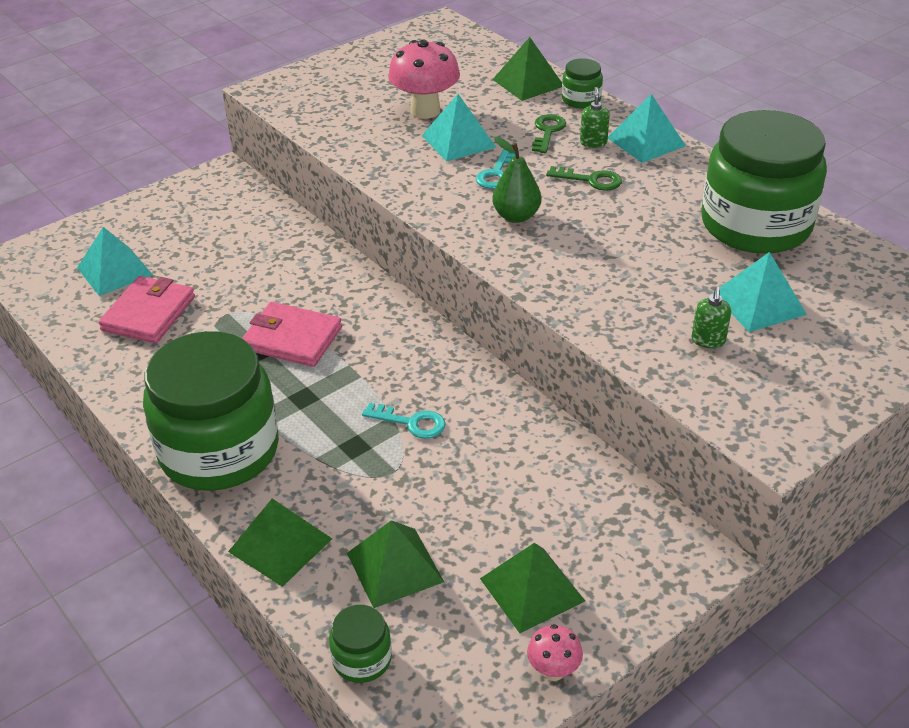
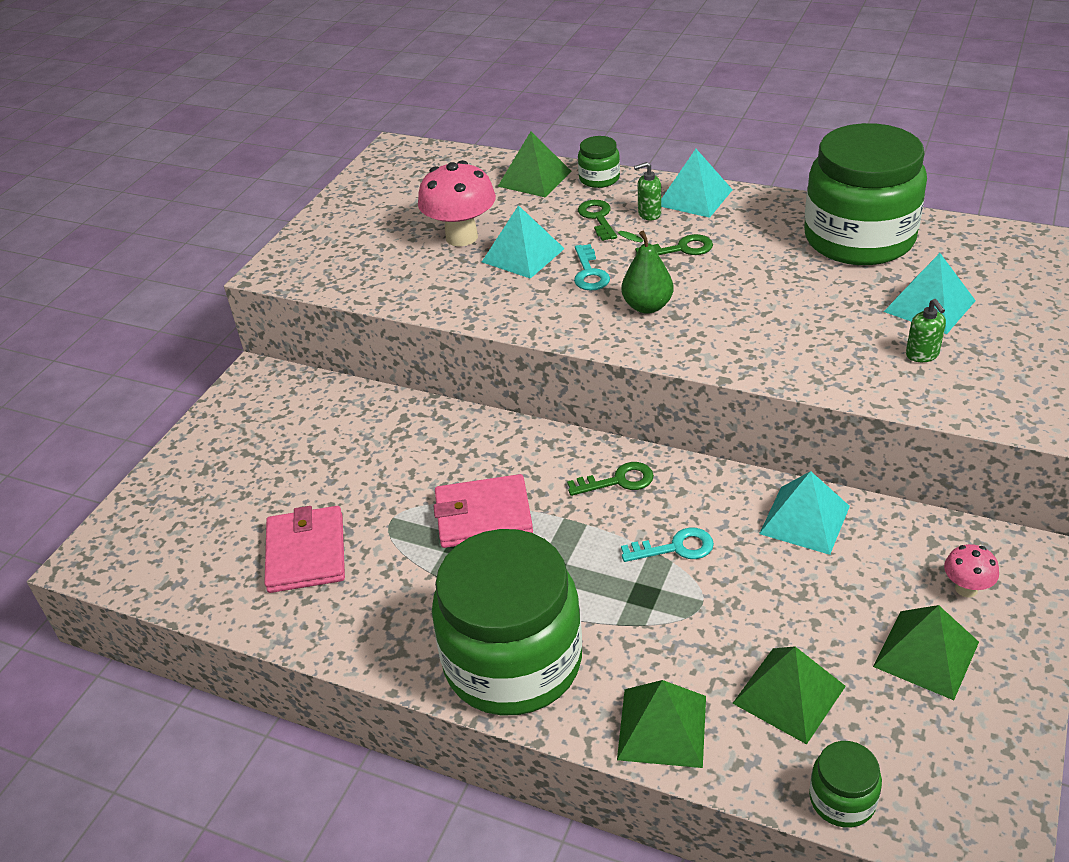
camera: 25 degrees left, 0 degrees up
(114, 271) = (225, 524): turquoise pyramid -> turquoise pyramid (804, 520)
(415, 354) = (618, 481): none -> green key
(553, 670) = (1012, 719): pink mushroom -> pink mushroom (966, 589)
(593, 142) = (649, 214): green soap dispenser -> green soap dispenser turned 75 degrees counterclockwise

